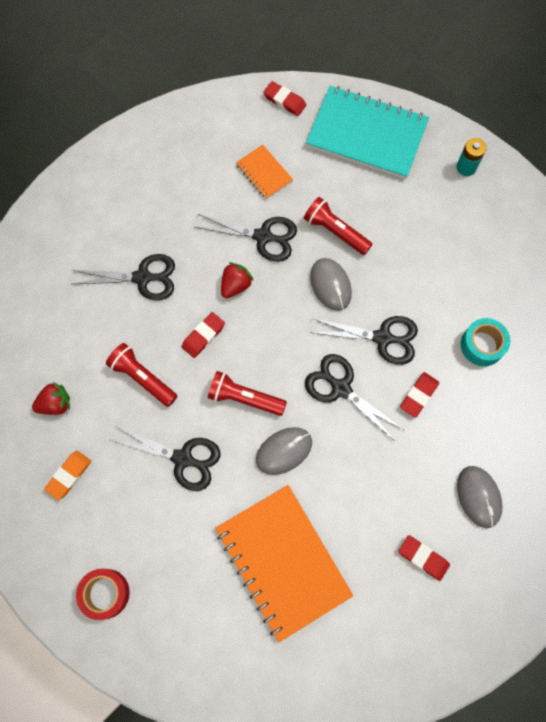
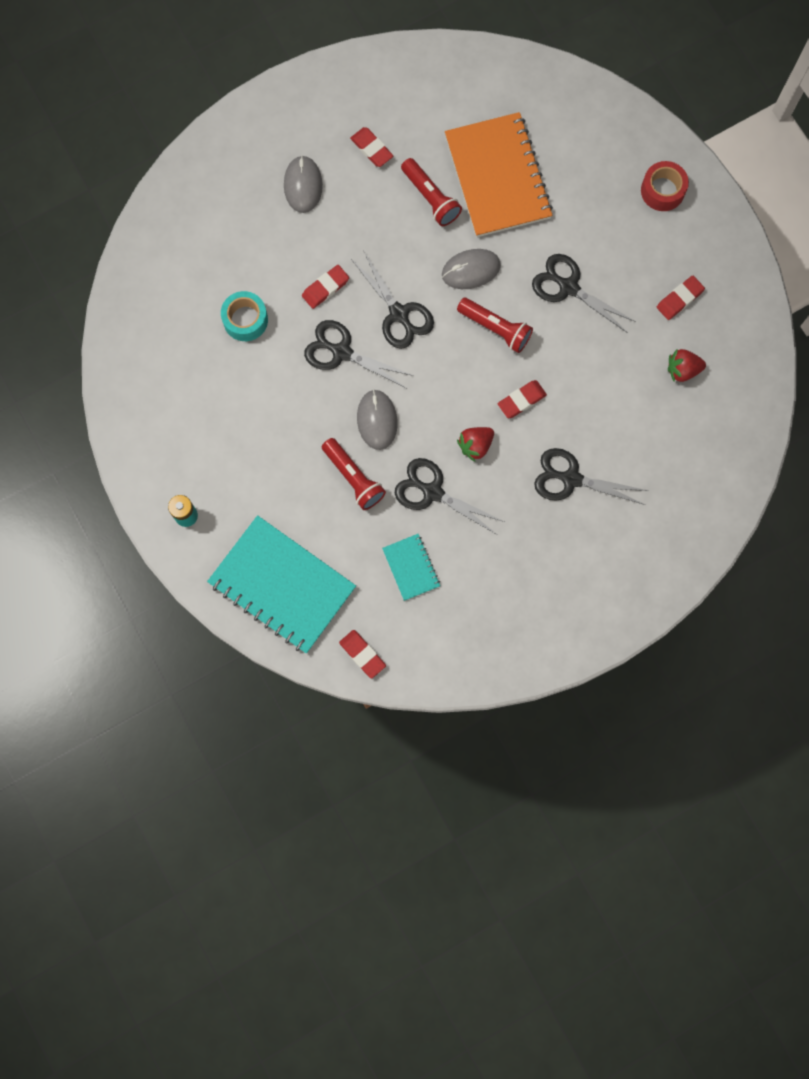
camera: 165 degrees left, 5 degrees up
(69, 475) = (679, 299): orange eraser -> red eraser
(142, 378) = (592, 373): red flashlight -> red flashlight (430, 198)
(264, 173) = (411, 567): orange notebook -> turquoise notebook

